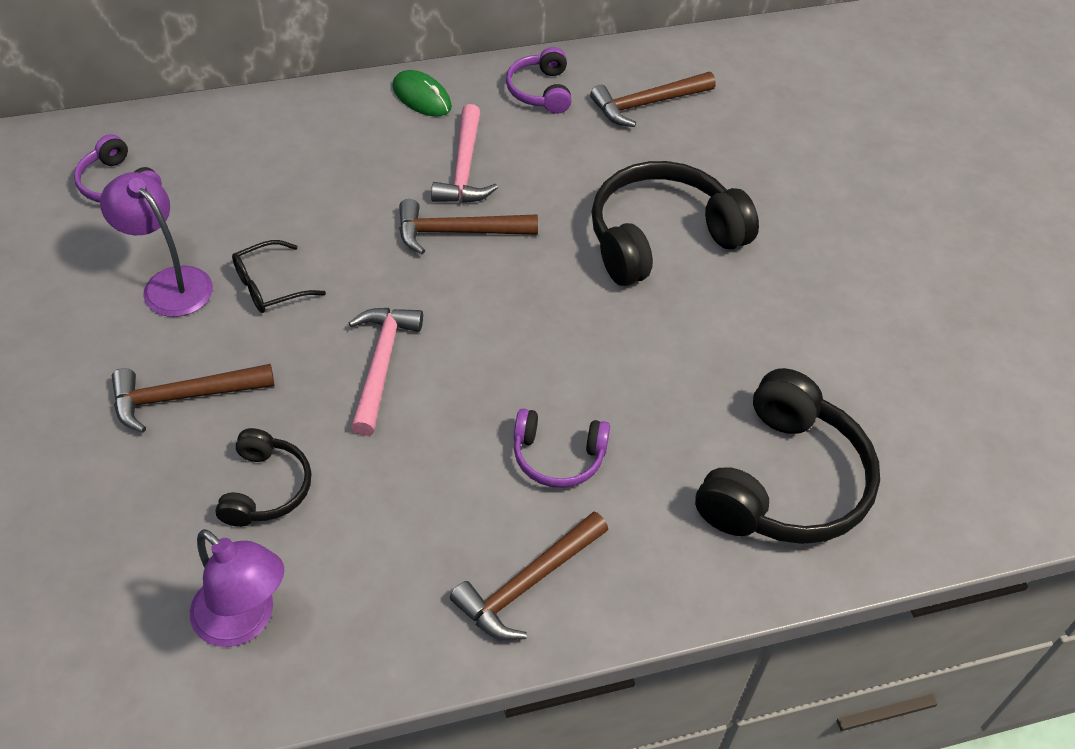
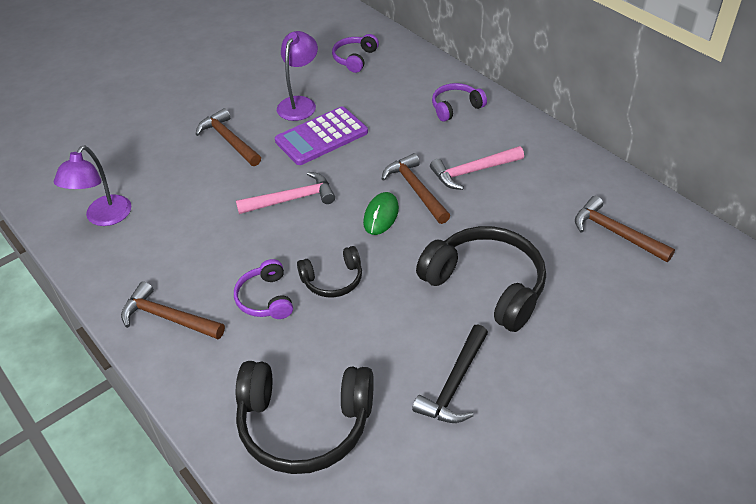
camera: 70 degrees right, 5 degrees down
(266, 488) = (186, 191): black headphones -> black headphones (333, 280)
(270, 286) = (321, 137): black glasses -> purple calculator
(422, 97) = (519, 130): green mouse -> green mouse (381, 215)
(540, 91) = (576, 177): purple headphones -> purple headphones (456, 107)
(789, 323) = (455, 384): none -> black hammer

